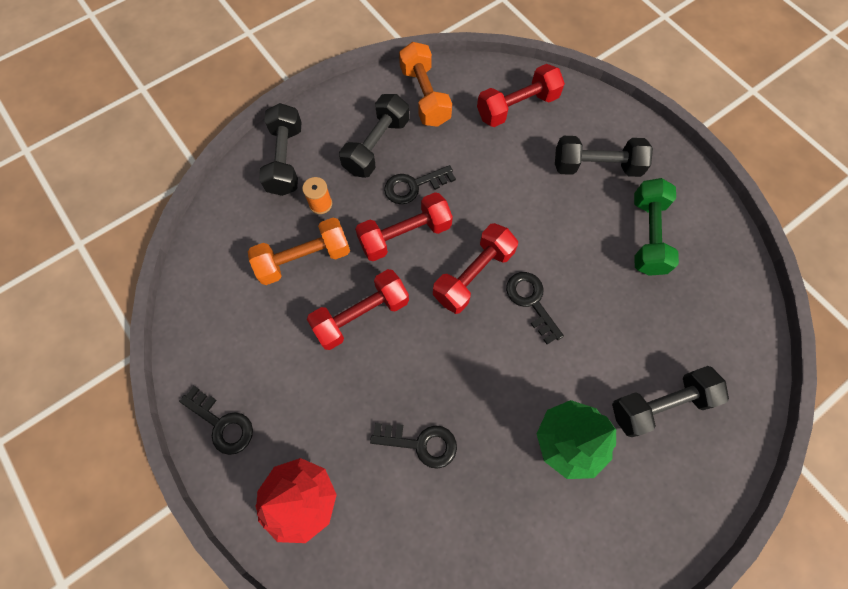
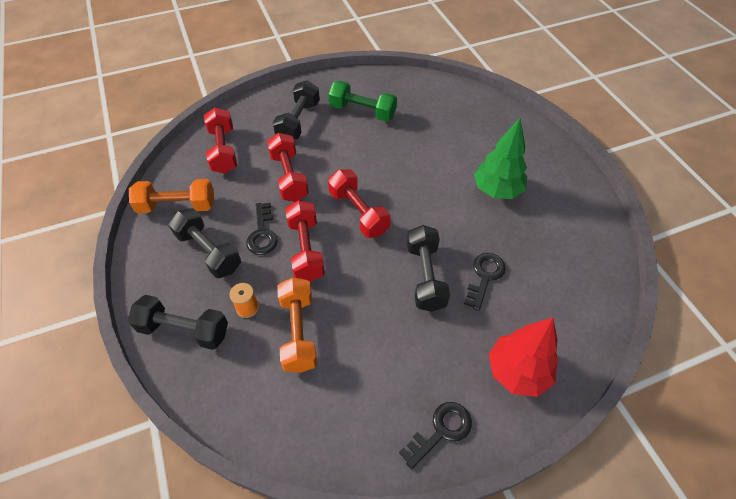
camera: 75 degrees left, 15 degrees down
(361, 315) = (368, 296): red dumbbell -> red dumbbell (289, 177)
(531, 301) = (391, 184): black key -> none
(660, 404) = (480, 139): black dumbbell -> black dumbbell (425, 276)

